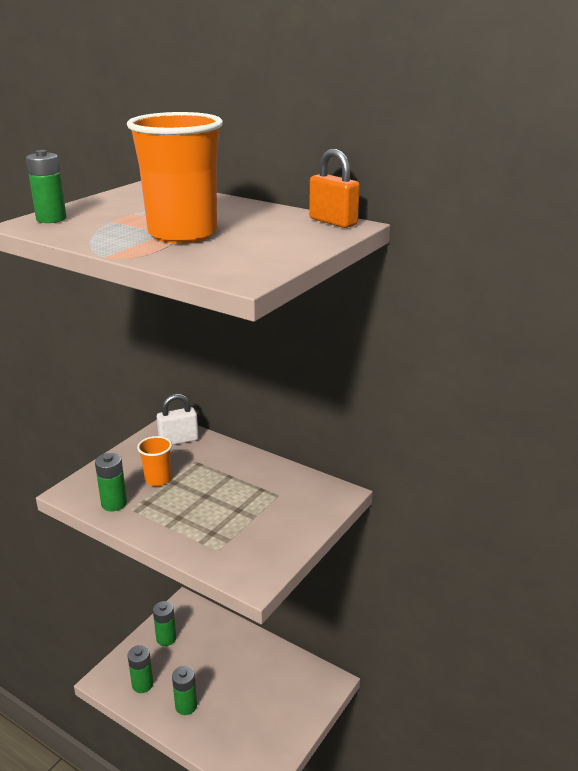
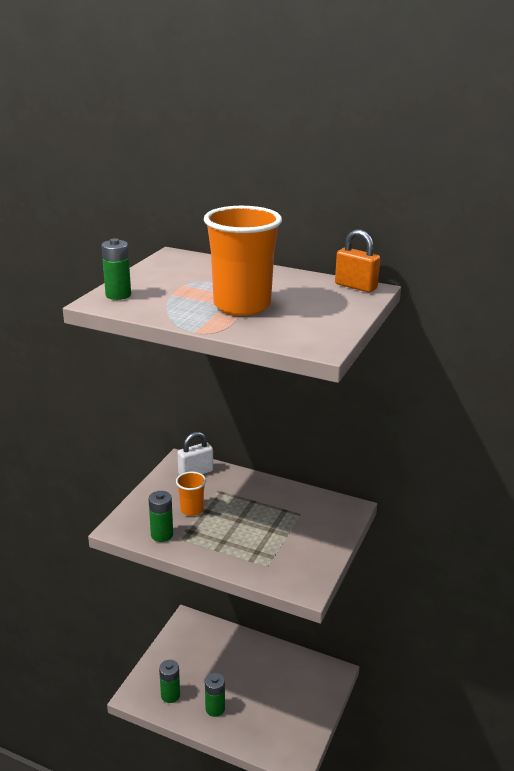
camera: 10 degrees left, 0 degrees up
(166, 638) = (180, 652): green battery -> none

